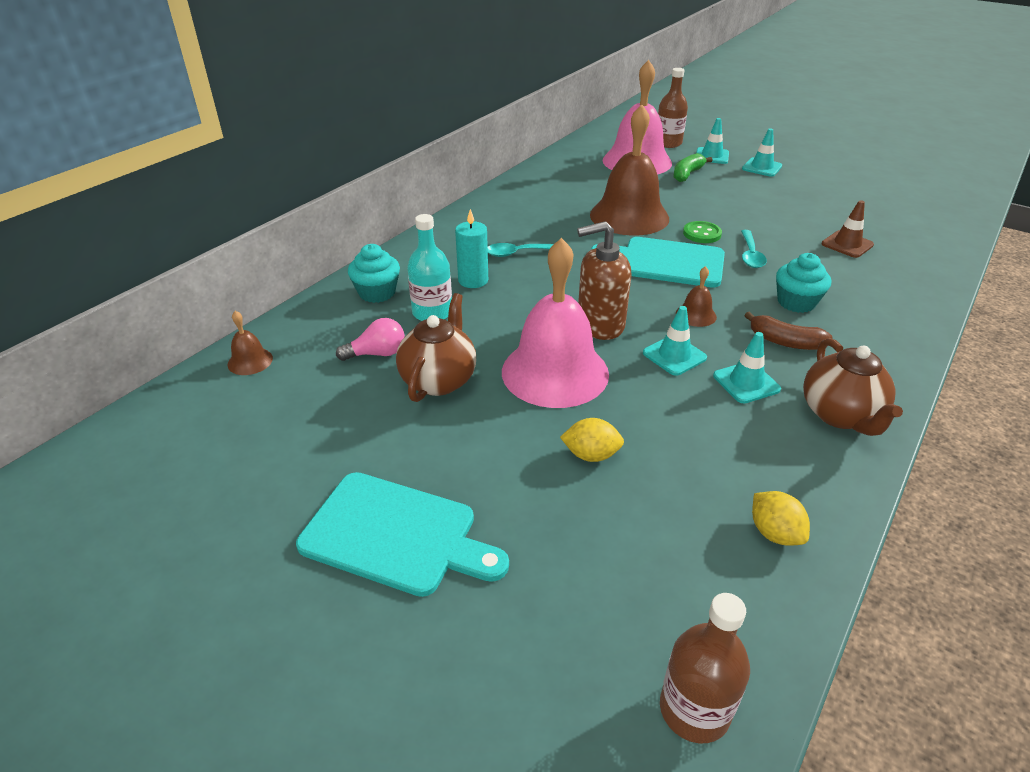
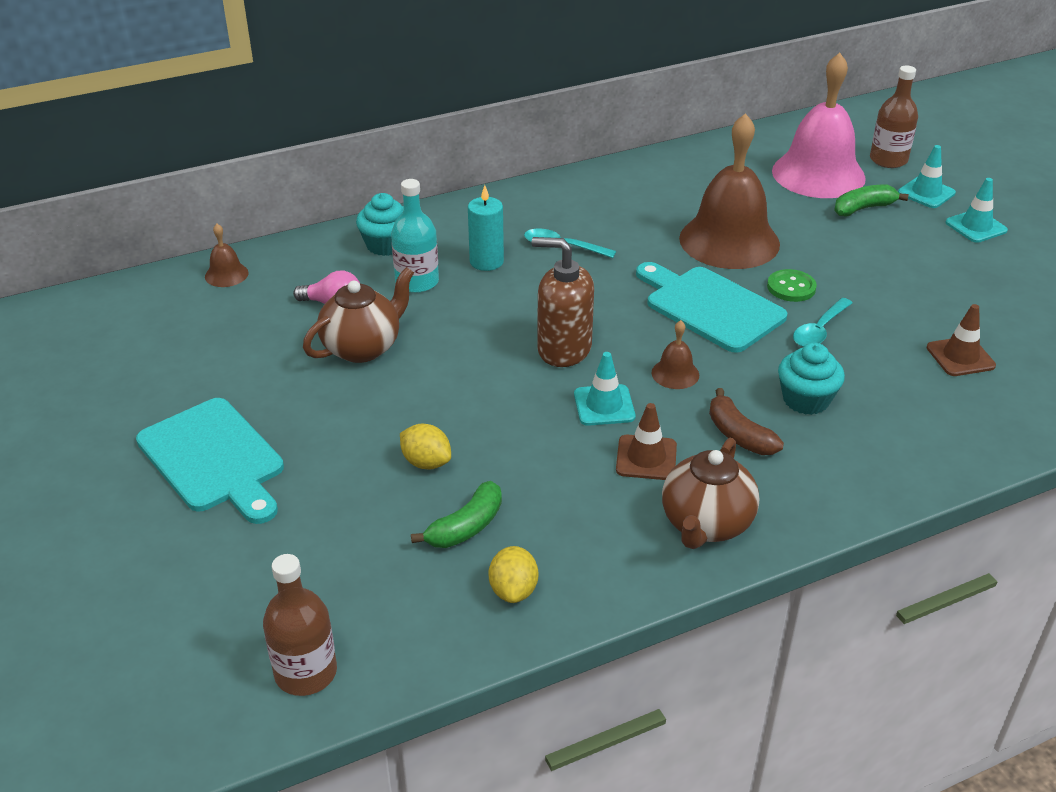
camera: 30 degrees right, 0 degrees up
(555, 372) = (471, 378): pink bell -> none
(680, 496) = (466, 527): none -> green banana
(746, 382) = (646, 458): turquoise traffic cone -> brown traffic cone

